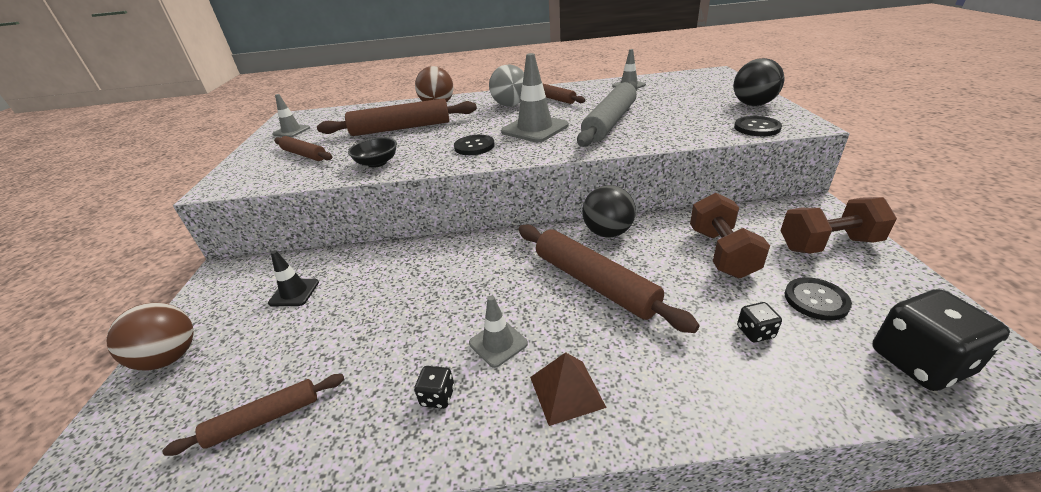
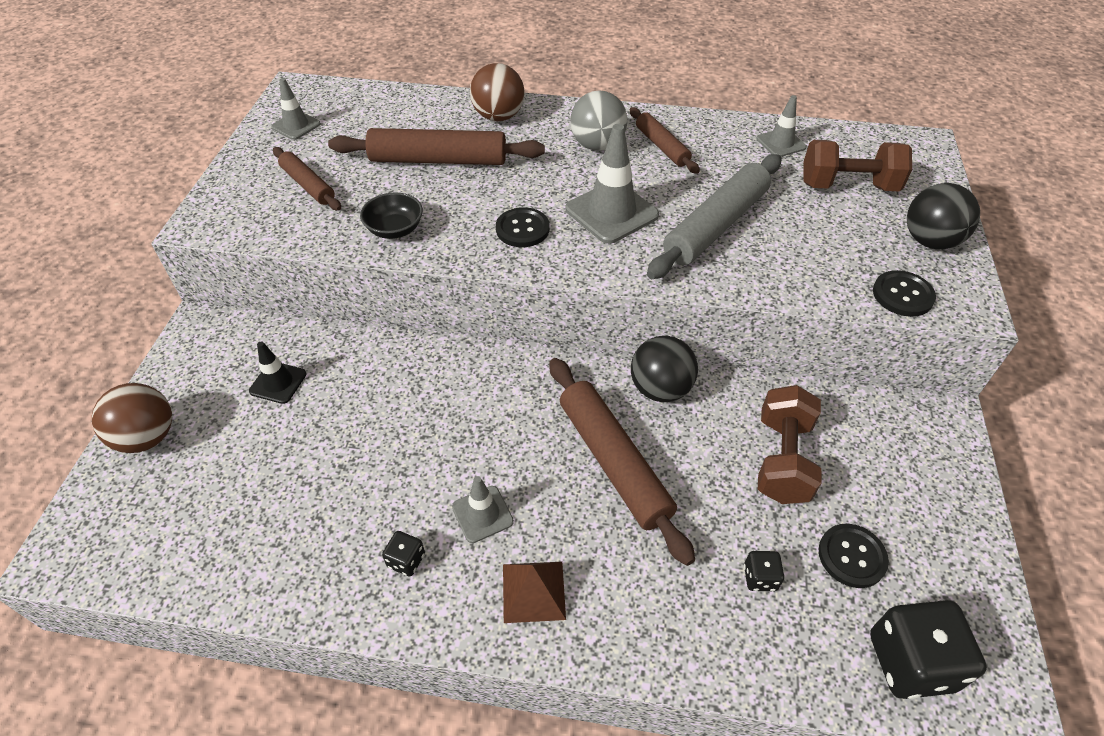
camera: 10 degrees right, 15 degrees up
(264, 419) = (238, 538): brown rolling pin -> none
(828, 244) = (918, 482): brown dumbbell -> brown dumbbell (848, 186)

